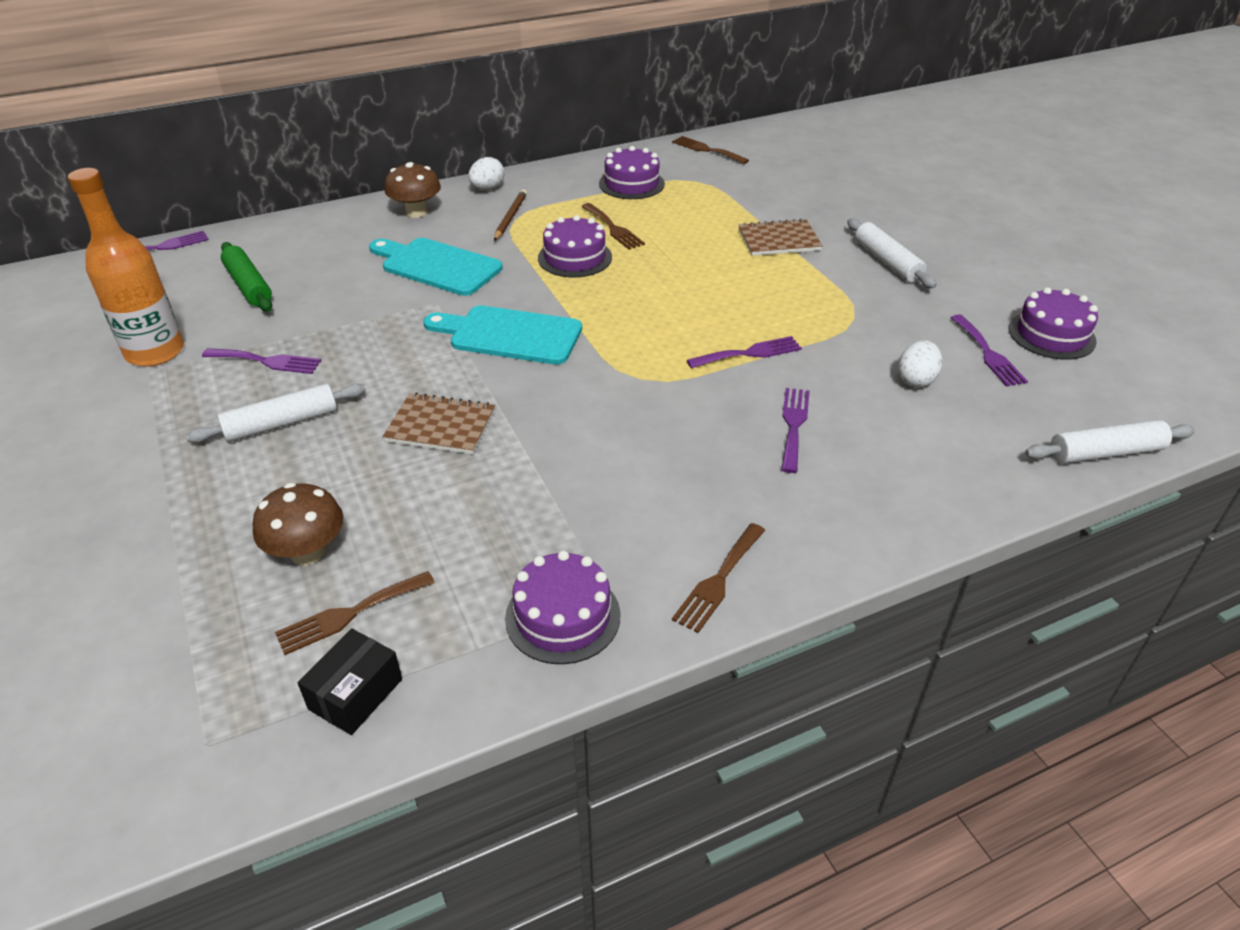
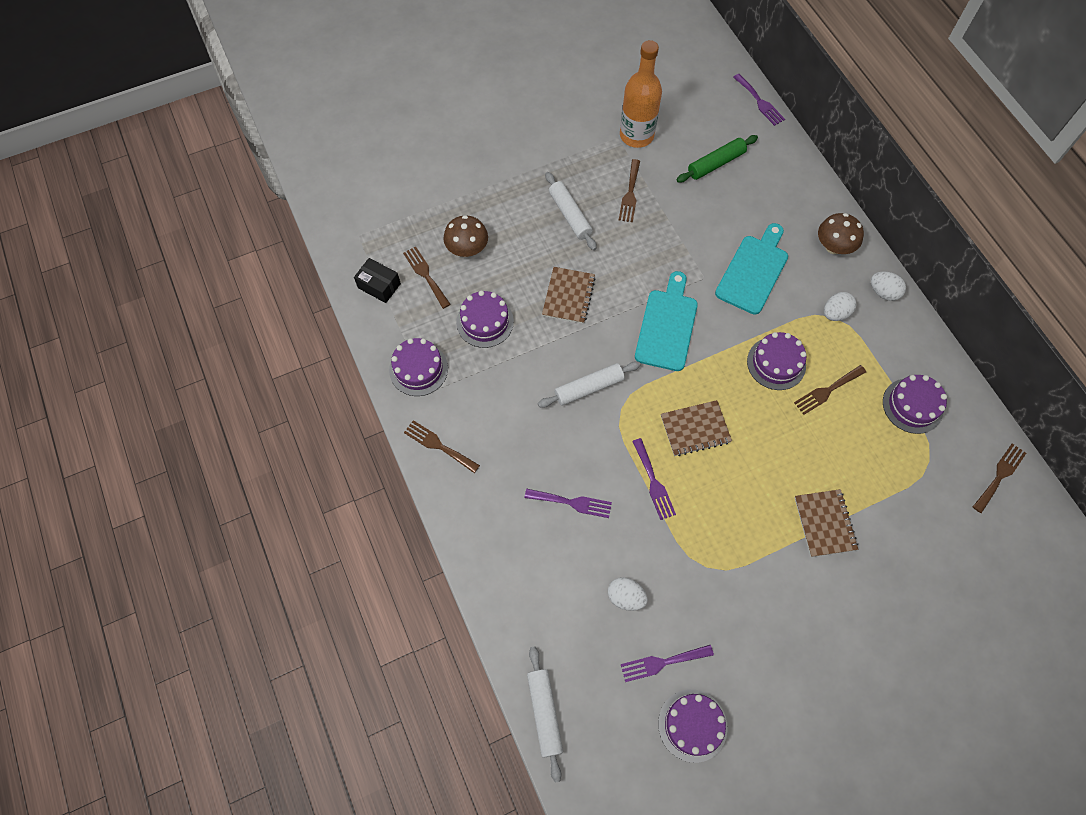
camera: 90 degrees right, 25 degrees up
(267, 361) = (630, 194): purple fork -> brown fork
(472, 525) = (485, 322): none -> purple cake
(510, 217) = (835, 313): brown pencil -> white egg
(668, 318) = (695, 429): none -> brown notebook
(887, 262) = (797, 612): white rolling pin -> white rolling pin (589, 388)

